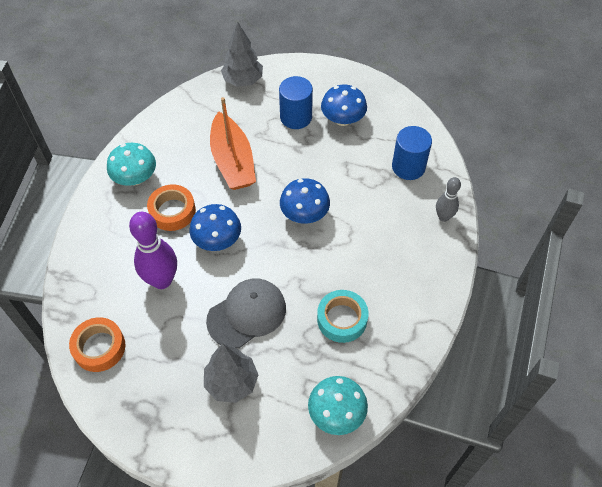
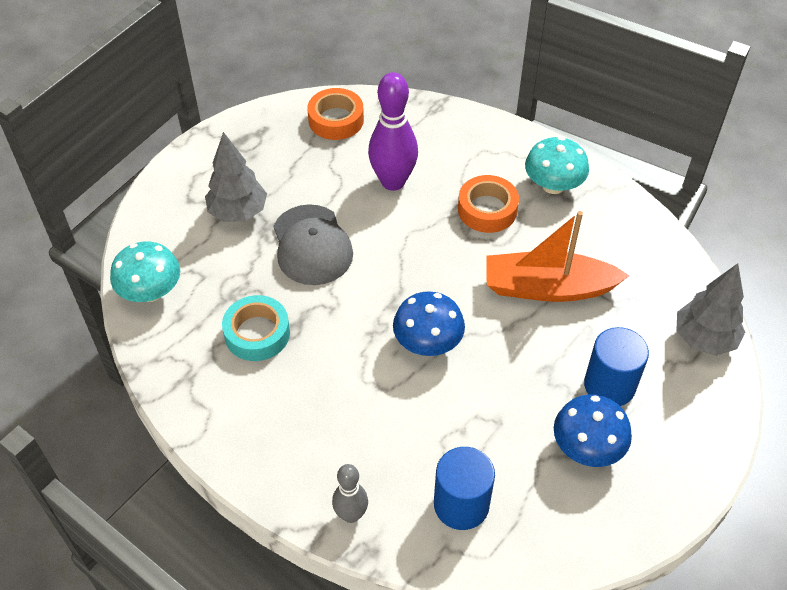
camera: 110 degrees right, 5 degrees down
(217, 240) = (426, 242): blue mushroom -> none

